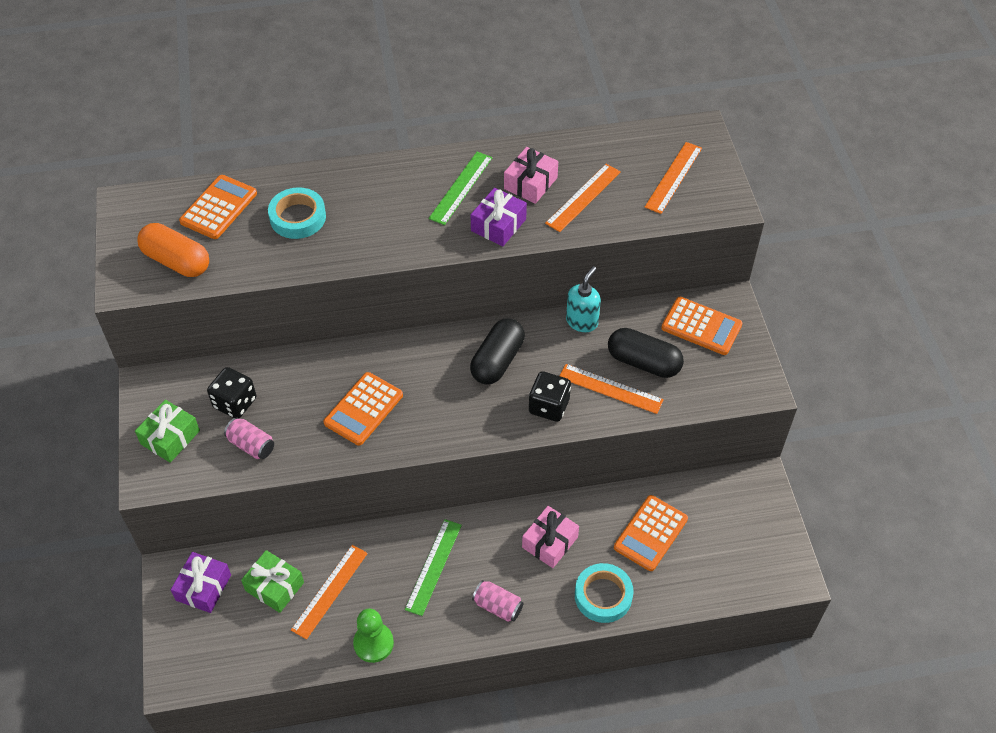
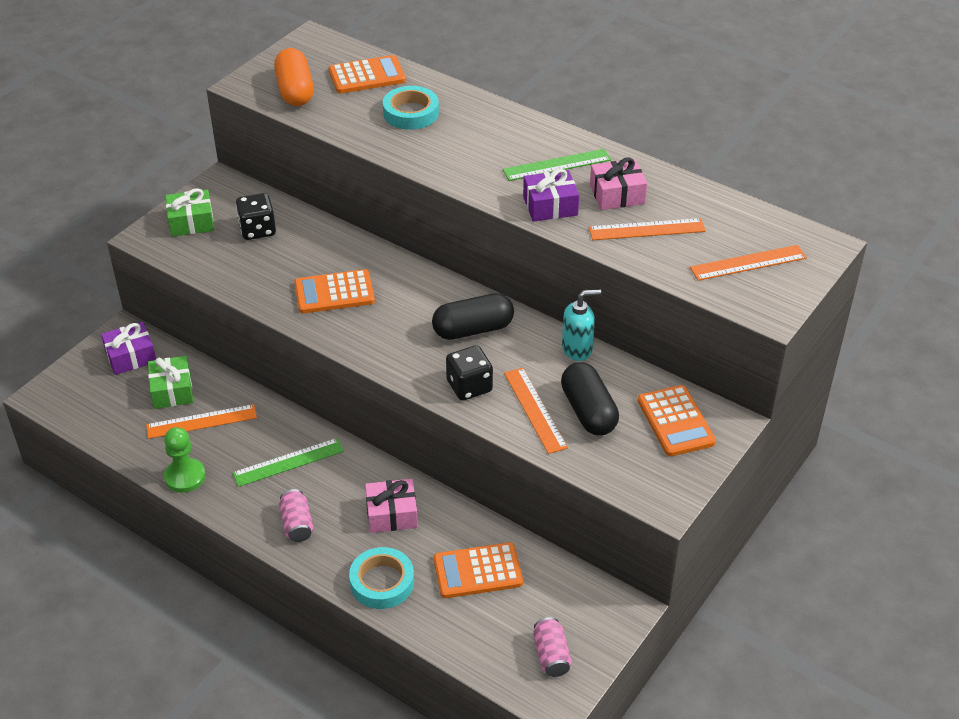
camera: 45 degrees right, 10 degrees down
(251, 445) = (232, 262): pink can -> pink can (551, 655)

